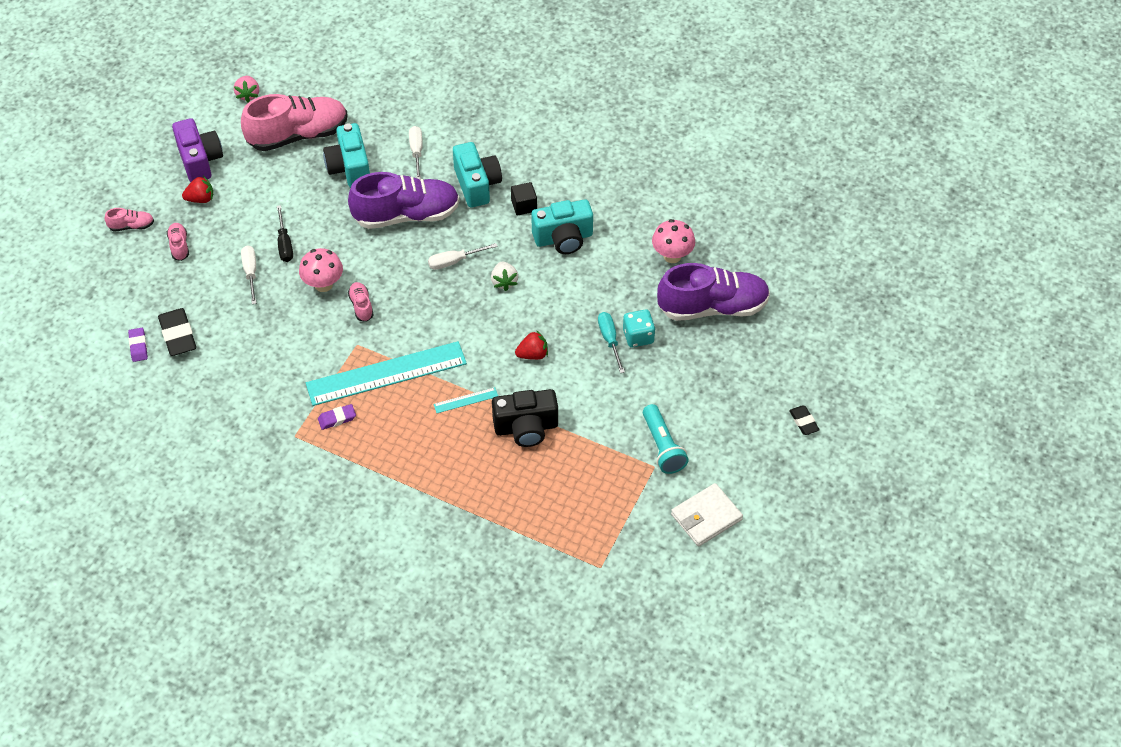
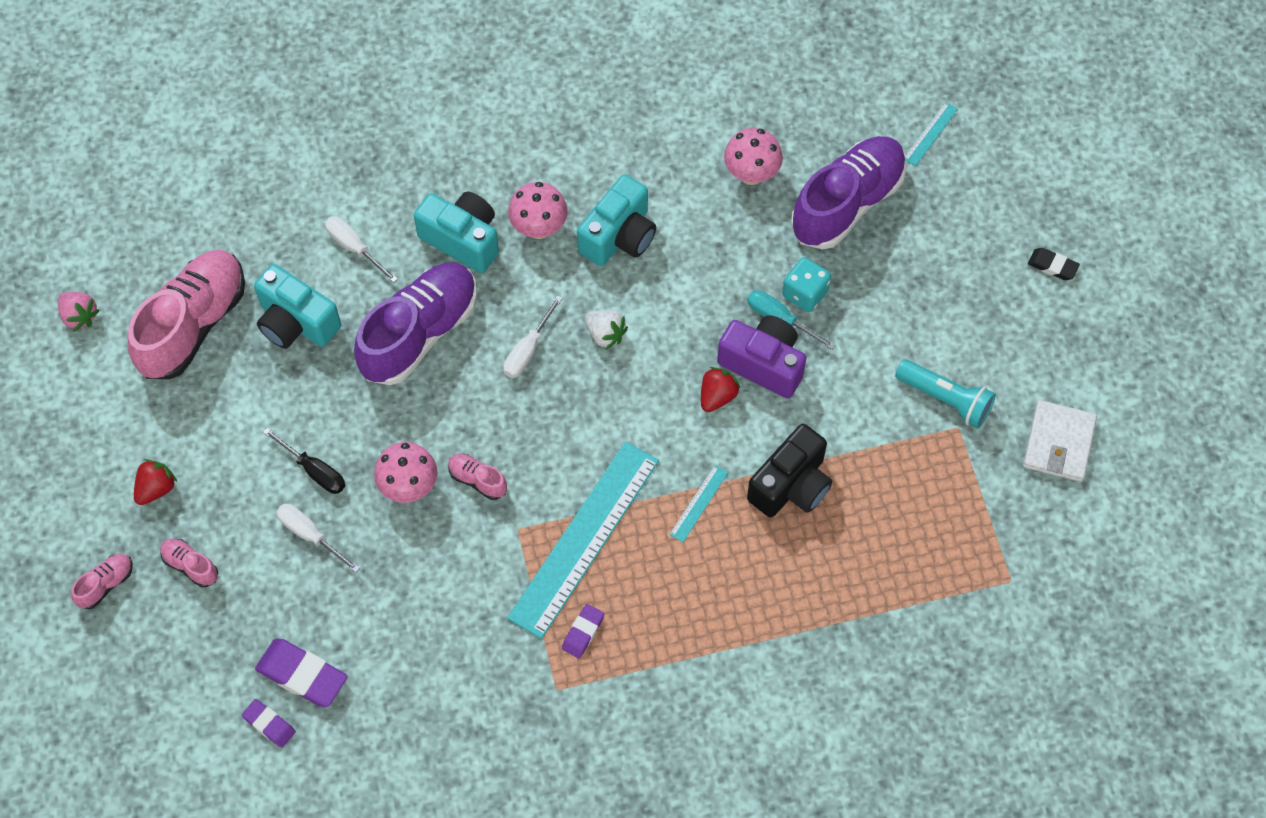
camera: 40 degrees left, 10 degrees up
(178, 335) = (302, 675): black eraser -> purple eraser
(200, 160) = (105, 441): purple camera -> purple camera (763, 364)
(524, 206) = (539, 228): black cube -> pink mushroom
(802, 304) = (930, 134): none -> turquoise ruler

